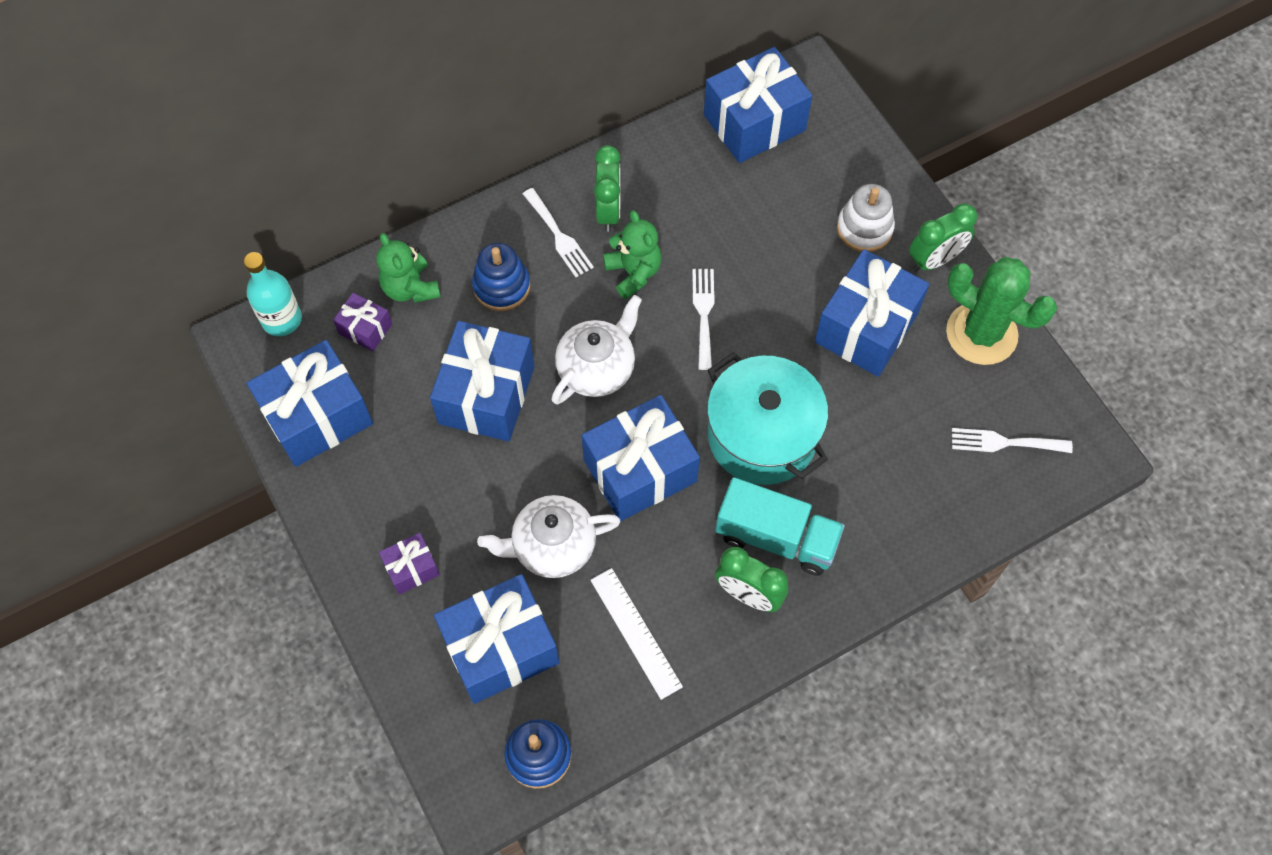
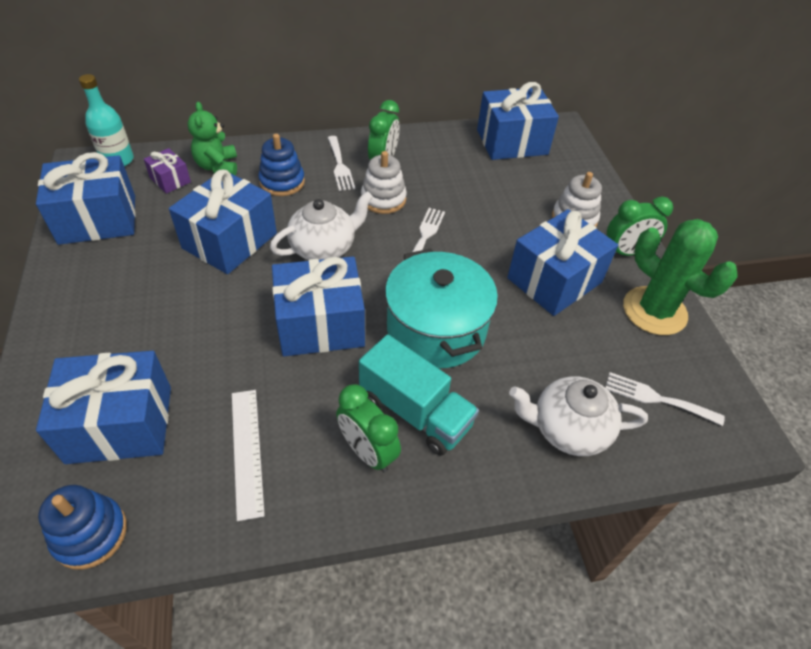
camera: 15 degrees right, 15 degrees down
(411, 568) = (91, 338): purple gift -> none
(552, 546) = (216, 358): white teapot -> white teapot (568, 429)
(633, 272) = (383, 199): green teddy bear -> white stacking toy

